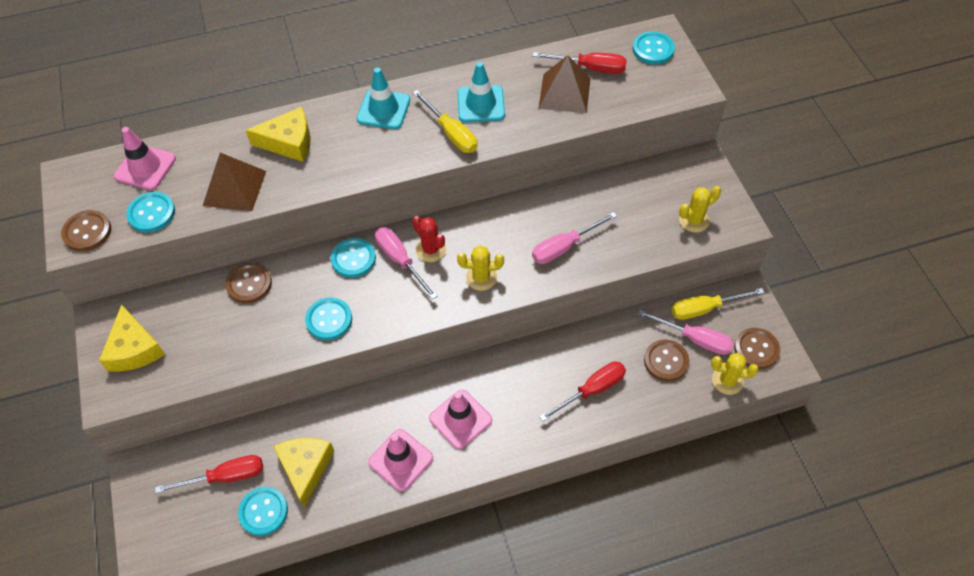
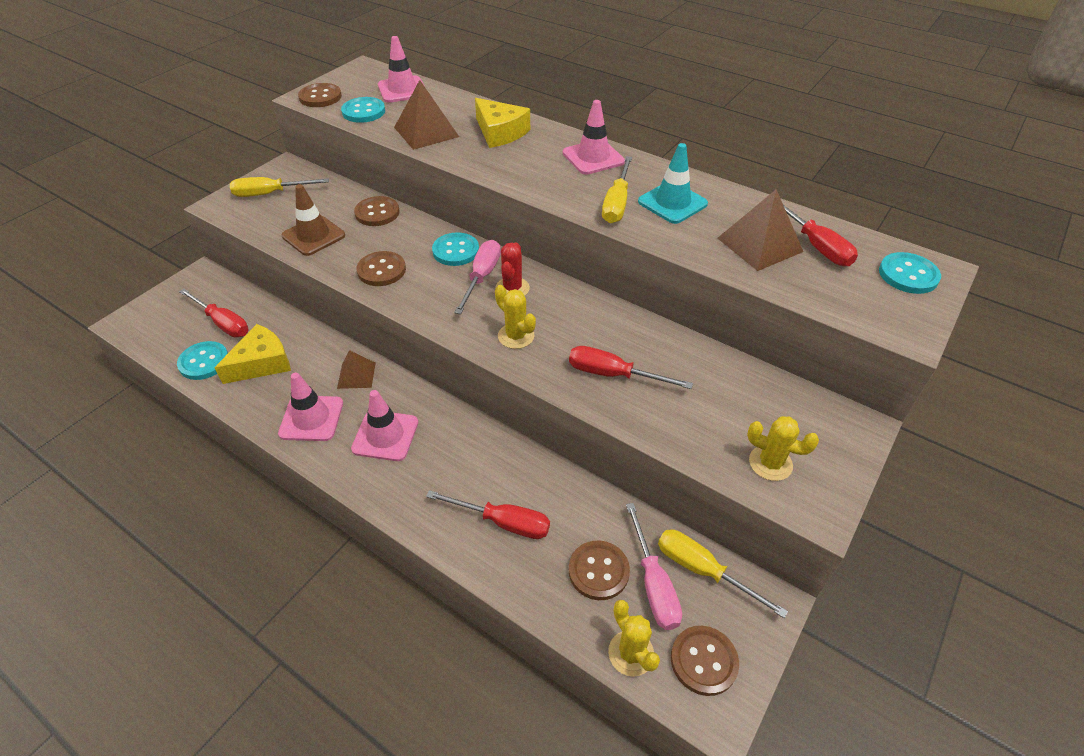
camera: 50 degrees right, 10 degrees down
(134, 349) = (270, 194): yellow cheese -> yellow screwdriver
(234, 344) = (313, 236): none -> brown traffic cone
(329, 320) = (381, 270): turquoise button -> brown button
(381, 407) = (356, 375): none -> brown pyramid
(383, 109) = (593, 157): turquoise traffic cone -> pink traffic cone
(564, 247) = (613, 374): pink screwdriver -> red screwdriver

